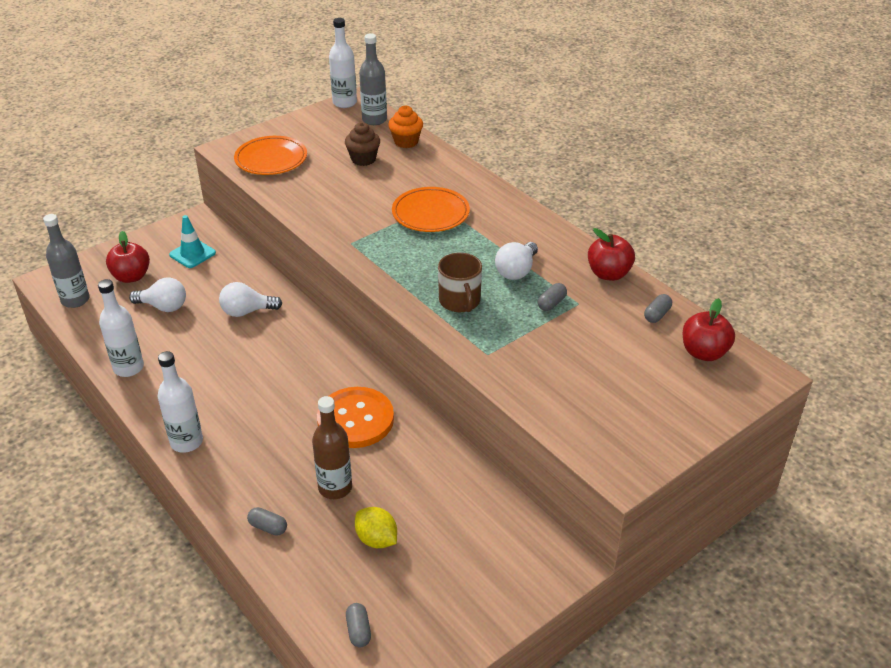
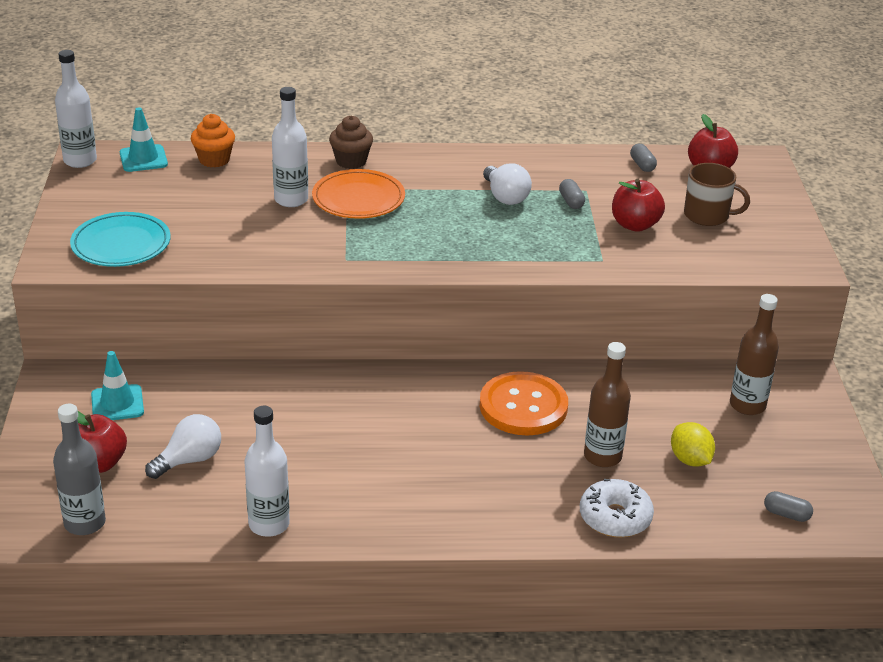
camera: 55 degrees left, 5 degrees down
(186, 442) = (440, 525): white bottle -> white bottle (291, 199)
(247, 311) = (275, 406): white light bulb -> none
(268, 527) = (615, 517): grey capsule -> white donut
(271, 159) = (121, 244): orange plate -> turquoise plate
(363, 159) = (208, 194): brown cupcake -> brown cupcake (351, 161)
(374, 120) = (143, 159): grey bottle -> turquoise traffic cone
(376, 539) = (690, 460): yellow lemon -> yellow lemon turned 75 degrees clockwise
(460, 301) = (513, 242): brown mug -> brown mug (708, 215)
(483, 544) = (747, 405): none -> brown bottle
(608, 274) = (564, 159): red apple -> red apple (635, 225)

